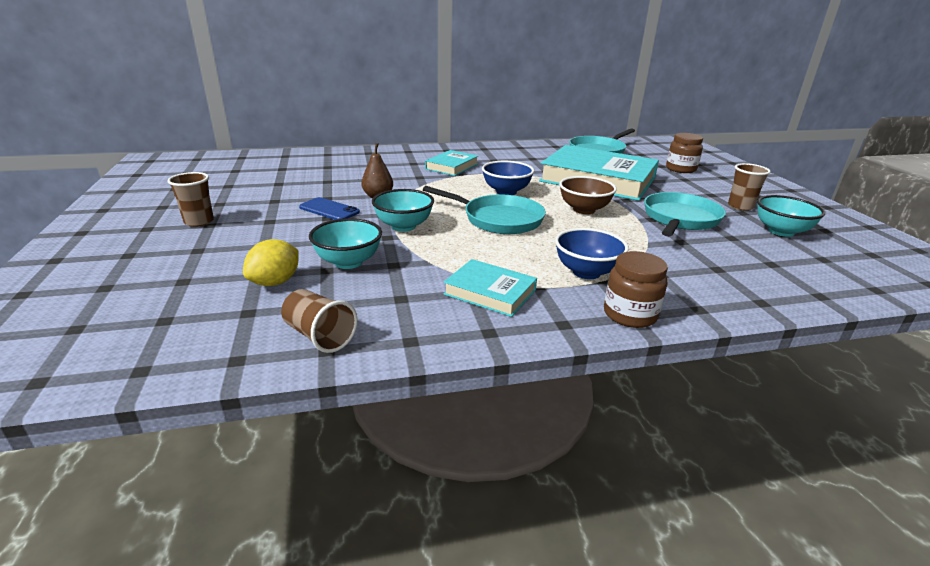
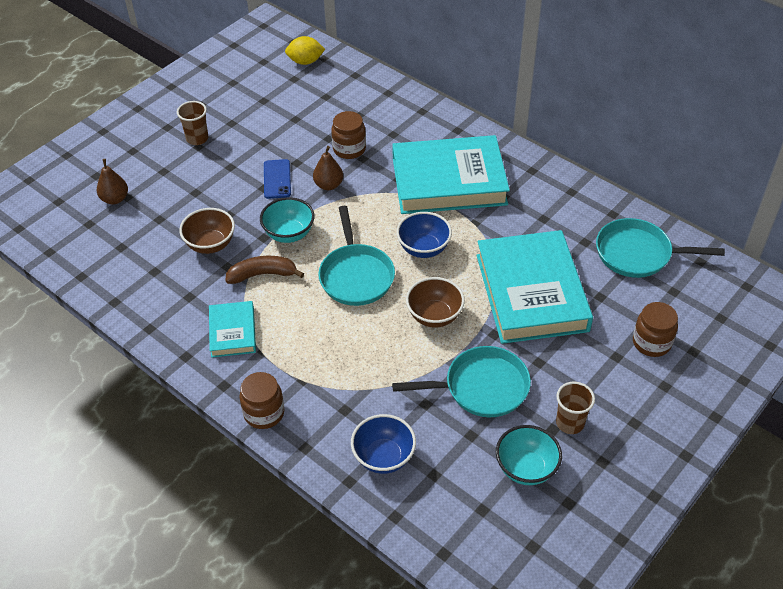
camera: 55 degrees right, 20 degrees up
(168, 289) = (115, 199): none -> brown pear
(275, 282) = (159, 232): yellow lemon -> yellow lemon (305, 61)
(319, 336) = (124, 290): brown cup -> none
(348, 262) = (210, 244): turquoise bowl -> brown bowl
(355, 179) = (349, 149): none -> brown jar
(434, 252) = (262, 274): none -> brown banana
(452, 166) = (449, 181): turquoise book -> turquoise book, size x2.07
(586, 272) = (308, 367): blue bowl -> blue bowl (383, 457)

